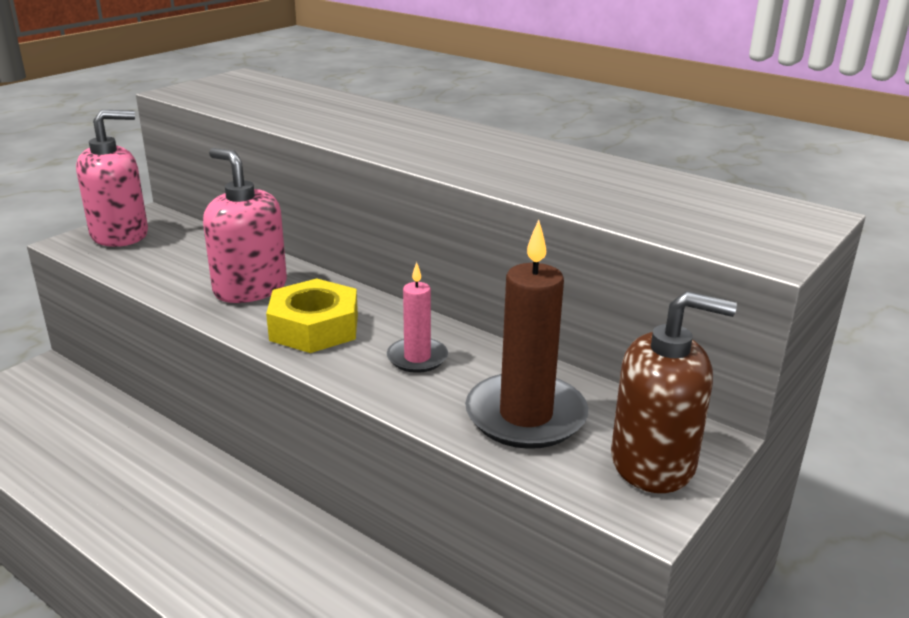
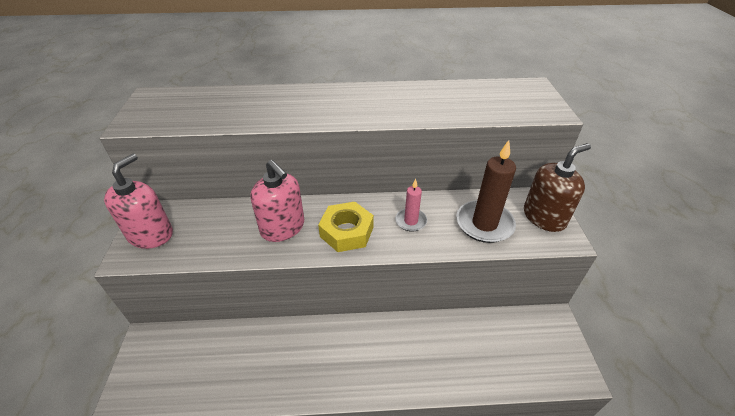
camera: 40 degrees left, 15 degrees up
(250, 288) = (283, 227): pink soap dispenser -> pink soap dispenser turned 135 degrees counterclockwise

